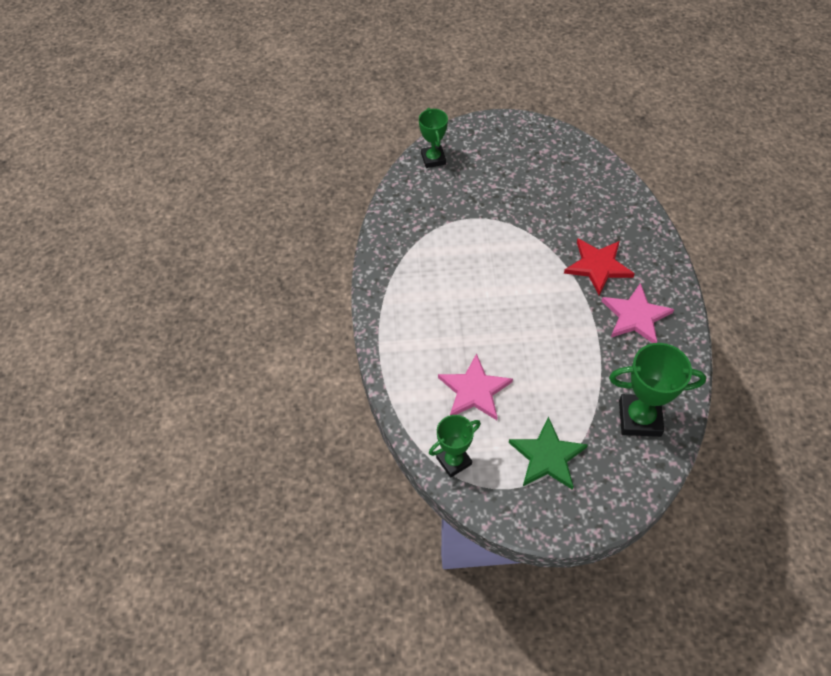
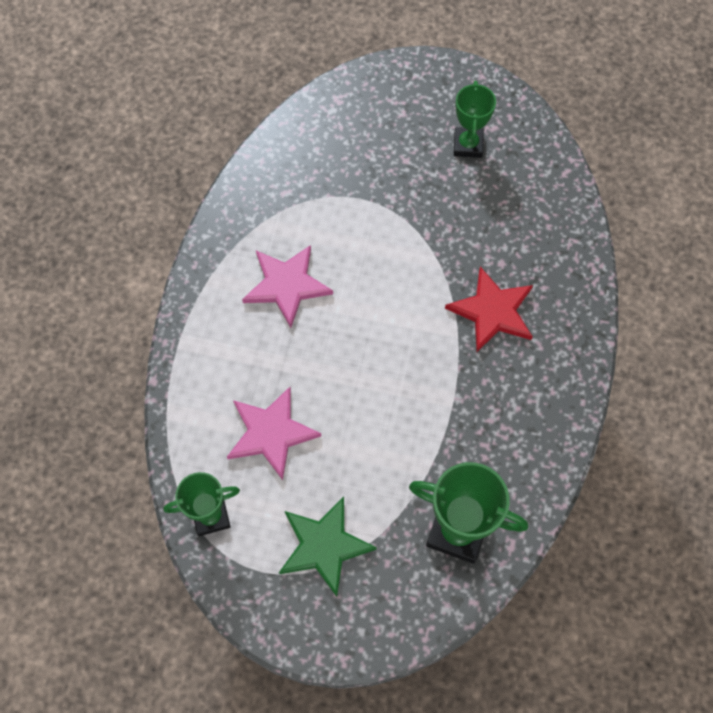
camera: 15 degrees right, 10 degrees up
(433, 159) = (344, 101): green trophy -> green trophy (468, 145)
(635, 316) = (511, 394): pink star -> pink star (287, 285)

